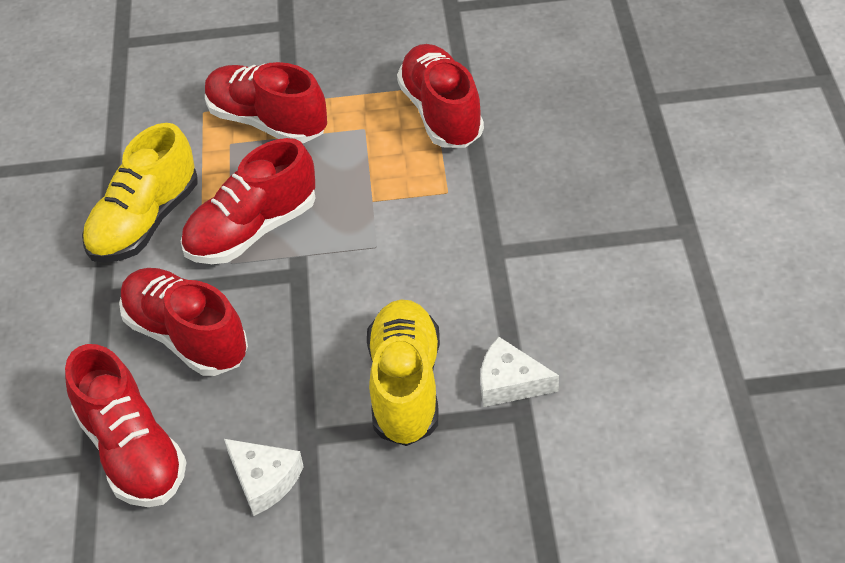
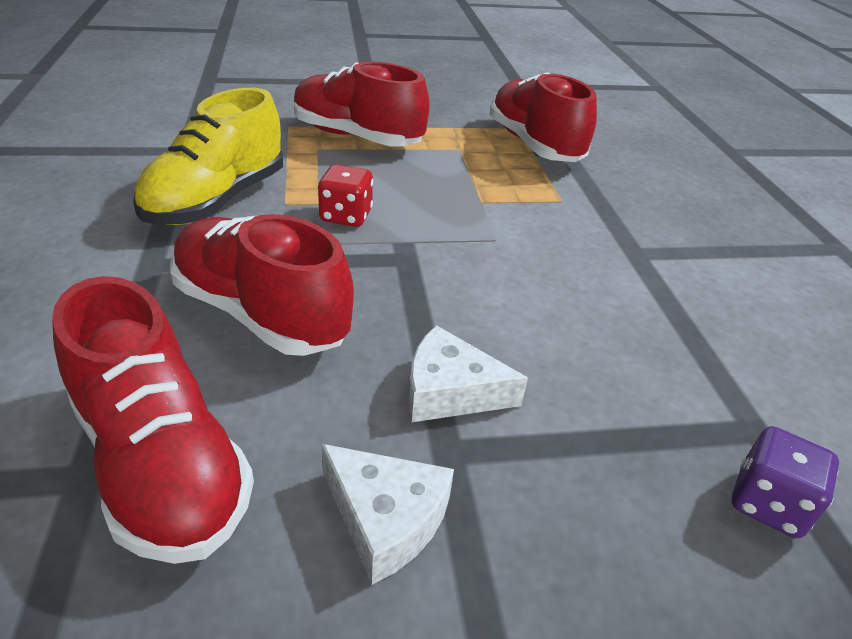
camera: 10 degrees left, 10 degrees down
(252, 230) = (346, 216): red shoe -> red dice
(405, 386) = (578, 388): yellow shoe -> none
(504, 463) = (768, 503): none -> purple dice
(510, 382) = (721, 390): white cheese -> white cheese (450, 391)

